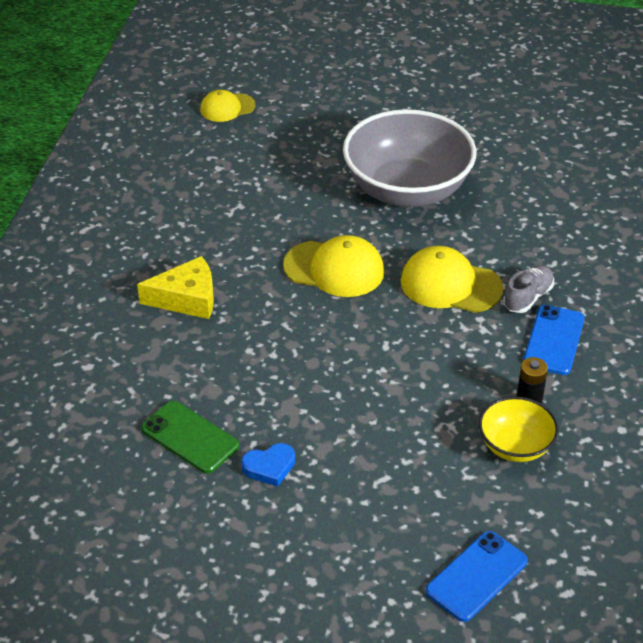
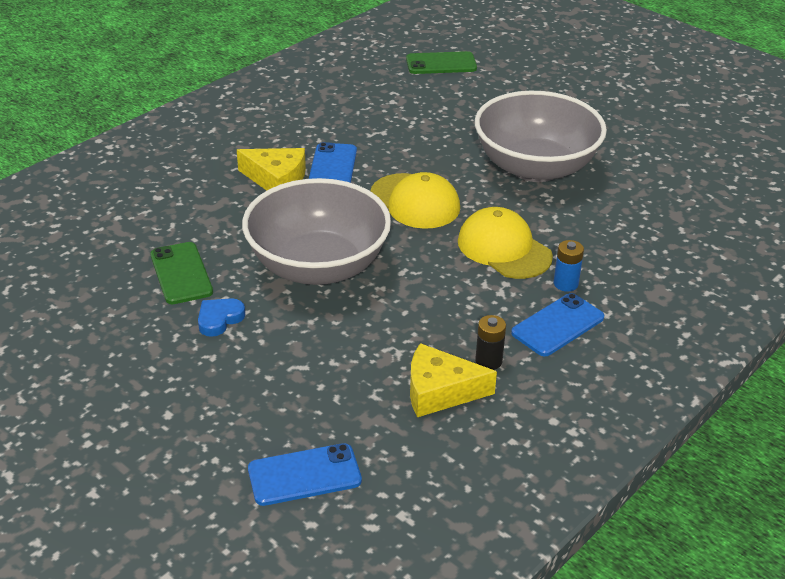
camera: 30 degrees right, 5 degrees down
(227, 108) = (441, 64): yellow cap -> green phone
(227, 263) = (332, 167): none -> blue phone
(269, 467) = (219, 319): blue heart -> blue heart turned 120 degrees clockwise
(308, 373) = (318, 266): none -> grey bowl
(515, 446) = (440, 391): yellow bowl -> yellow cheese
(527, 297) = (565, 284): grey shoe -> blue battery

